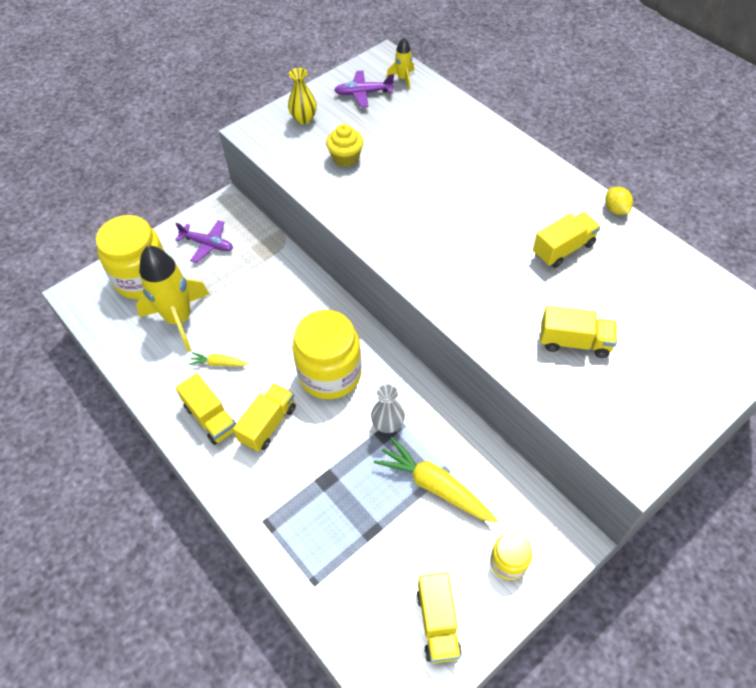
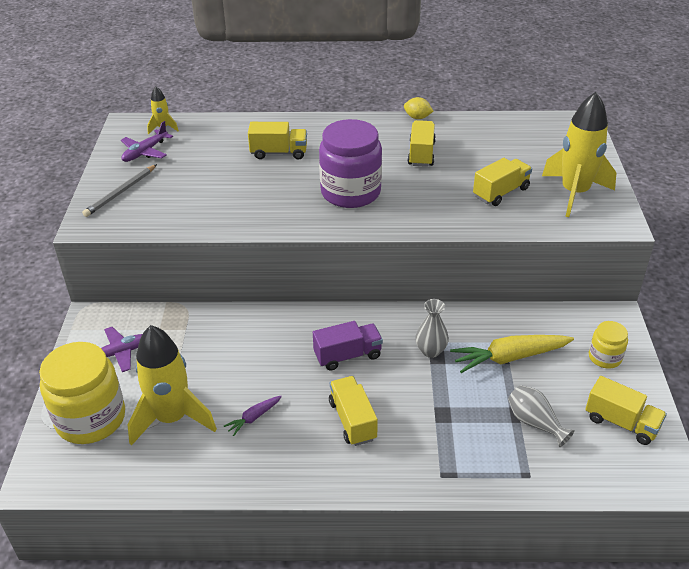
camera: 50 degrees left, 15 degrees down
(211, 418) = (304, 455): yellow truck -> yellow truck (279, 153)
(218, 363) = (253, 418): yellow carrot -> purple carrot
(304, 119) = (121, 192): yellow vase -> grey pencil
(330, 374) = (347, 355): yellow jar -> purple truck
(345, 158) = (196, 195): yellow cupcake -> none
(376, 553) = (535, 423): none -> grey vase
(453, 241) = (350, 192): none -> purple jar
(642, 399) = (574, 193): none -> yellow rocket

